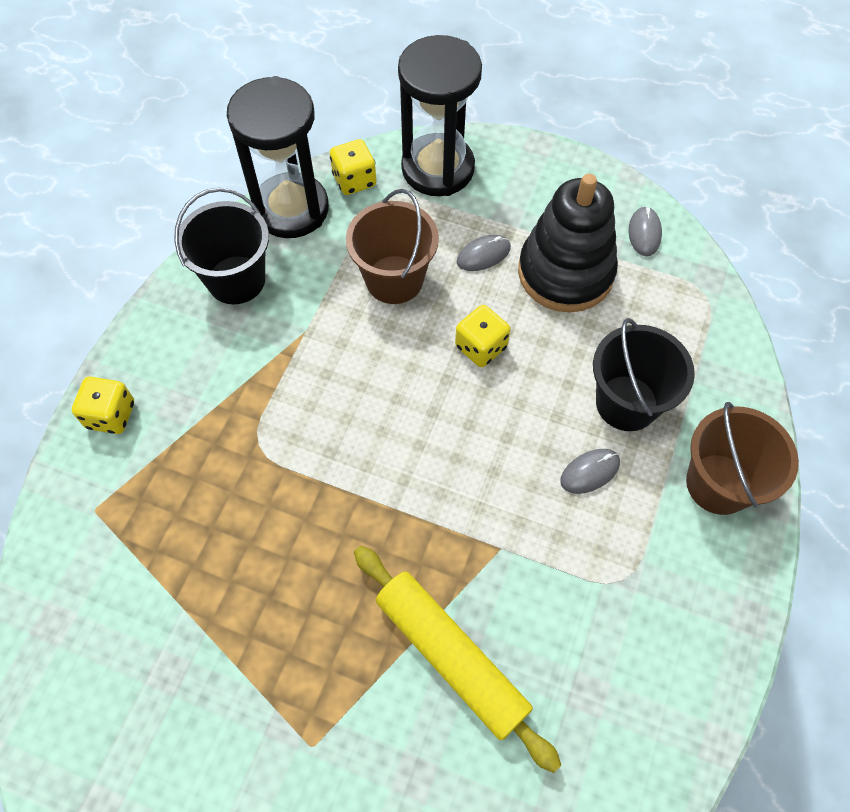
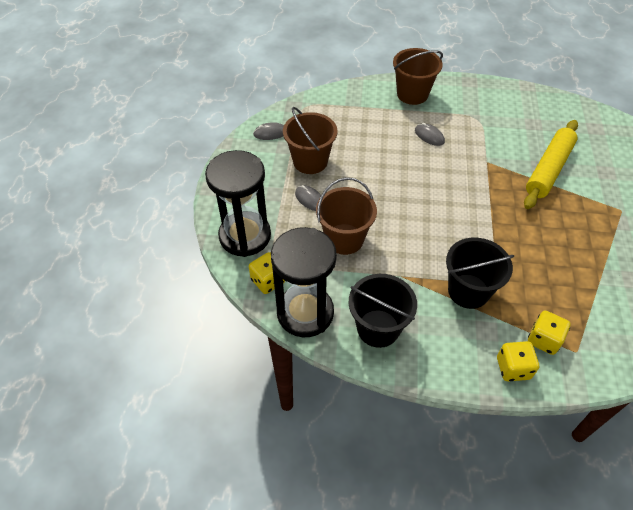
camera: 105 degrees left, 10 degrees down
(481, 347) = (375, 189): yellow dice -> yellow dice (543, 340)
(565, 273) = (310, 161): black stacking toy -> brown bucket
(626, 403) = (384, 128): black bucket -> black bucket (468, 291)

